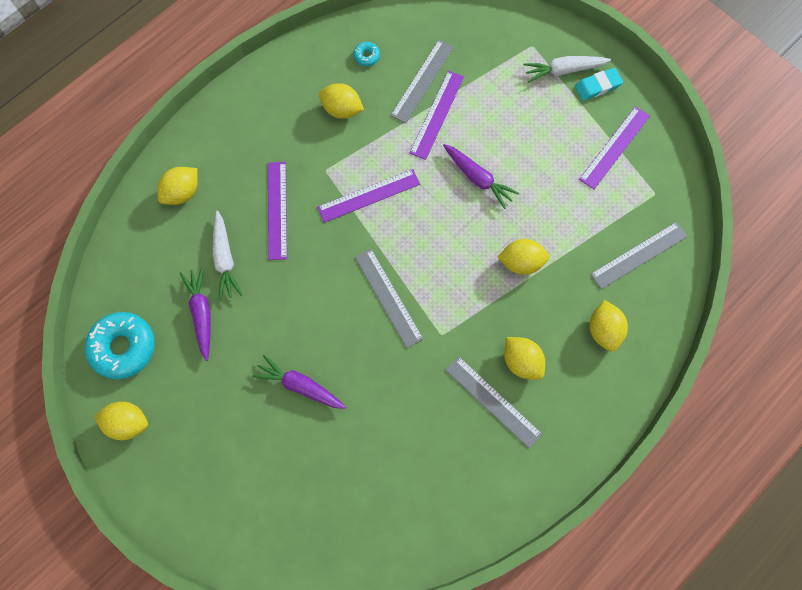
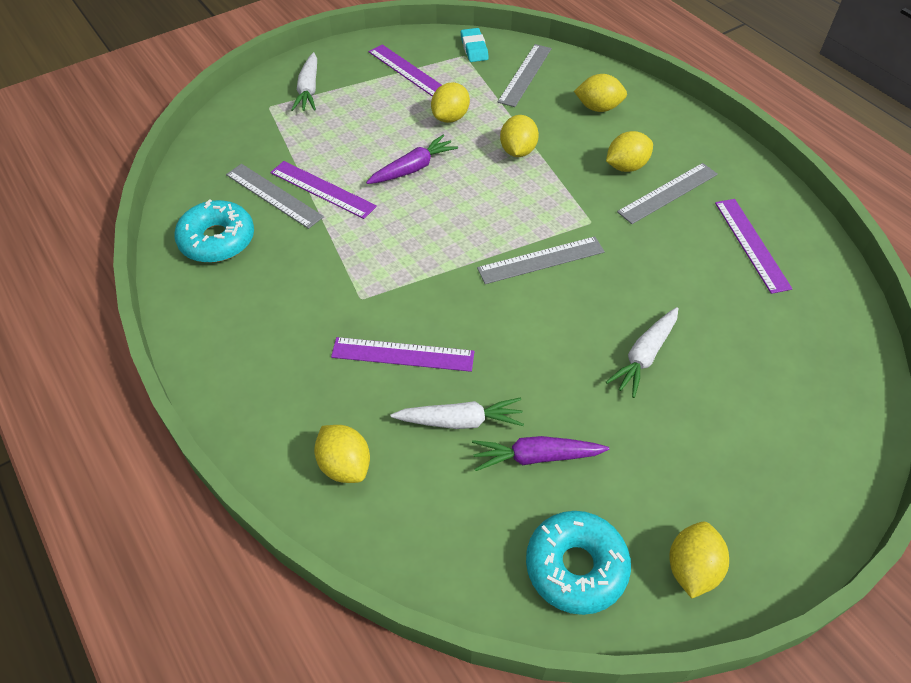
camera: 80 degrees left, 20 degrees down
(300, 386) = (644, 356): purple carrot -> white carrot
(342, 109) = (282, 272): yellow lemon -> yellow lemon (450, 117)
(366, 56) = (217, 240): turquoise donut -> turquoise donut, size x2.26
(369, 195) = (407, 261): purple ruler -> purple ruler (751, 244)
(597, 86) = (336, 71): turquoise eraser -> turquoise eraser (474, 48)
(638, 255) = (525, 75): grey ruler -> grey ruler turned 45 degrees clockwise

